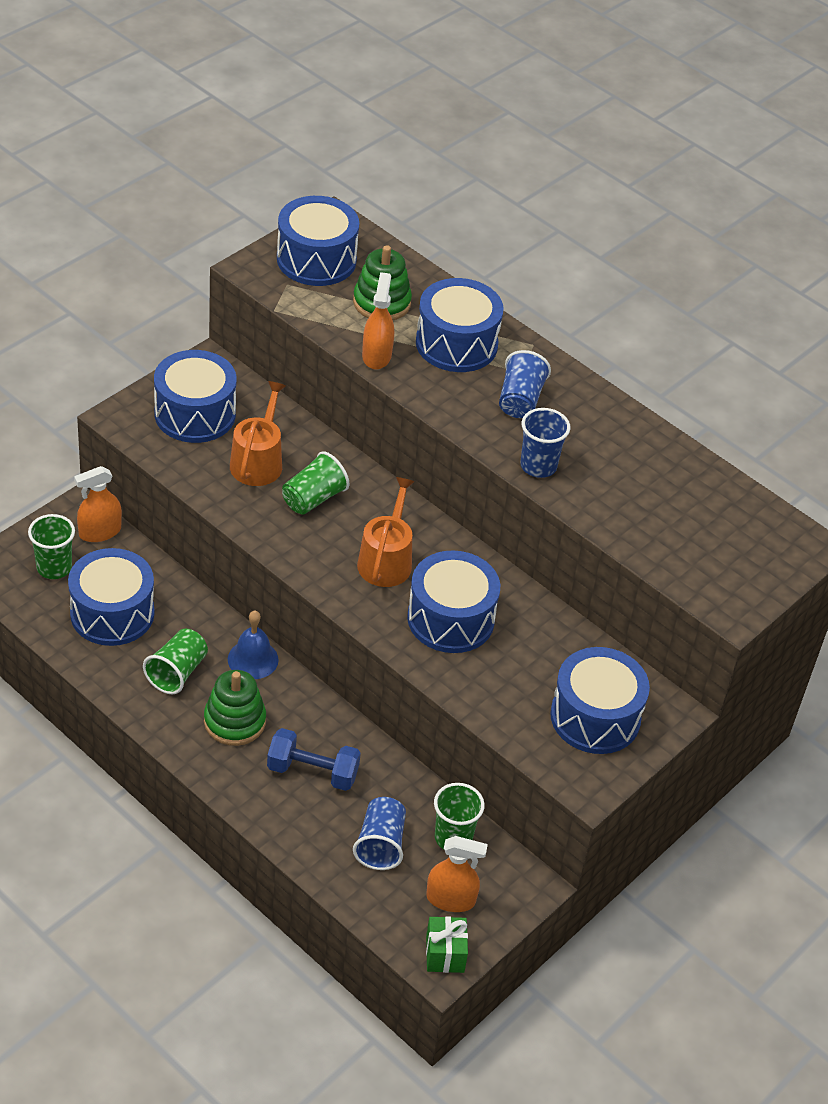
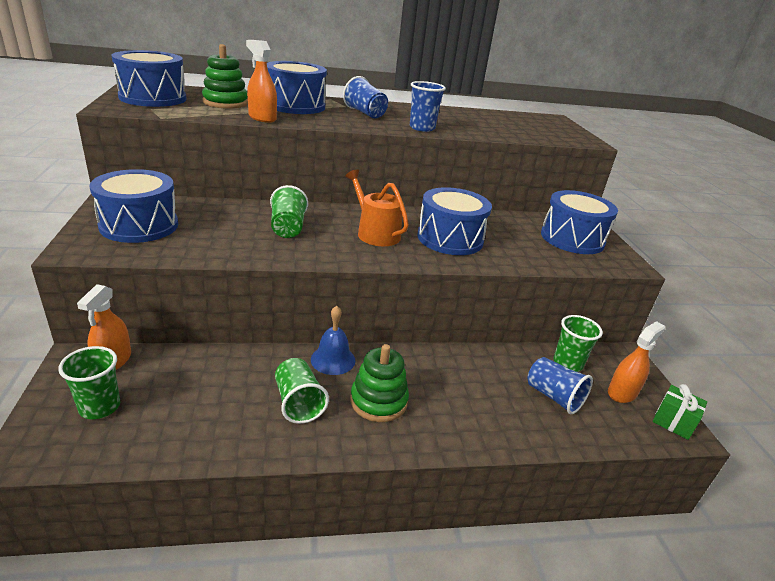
camera: 50 degrees left, 15 degrees down
(112, 613) = (195, 402): blue drum -> none
(258, 461) = (223, 228): orange watering can -> none
(312, 772) = (462, 390): blue dumbbell -> none

